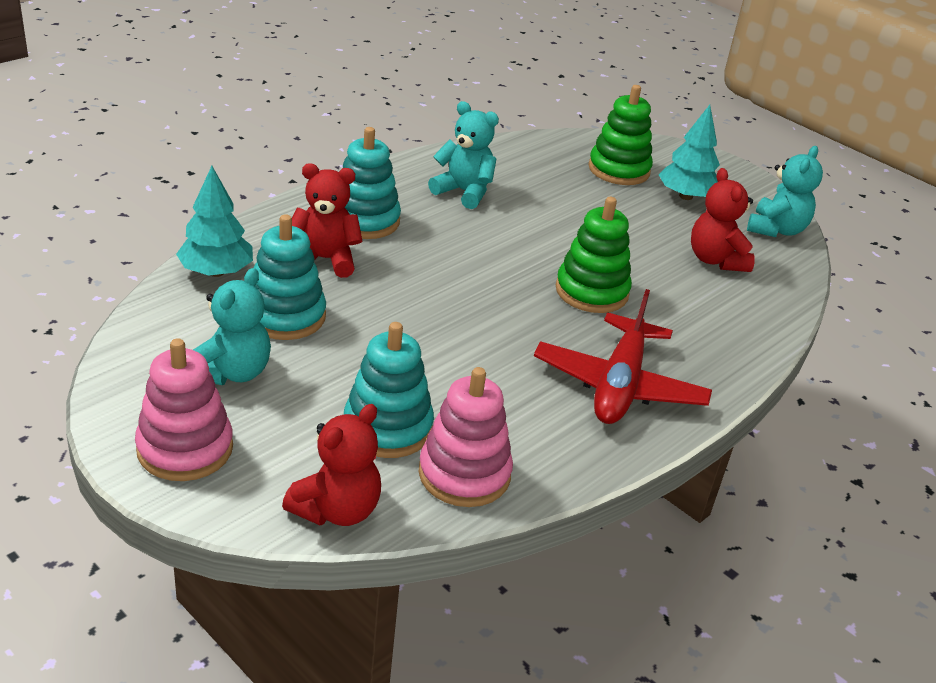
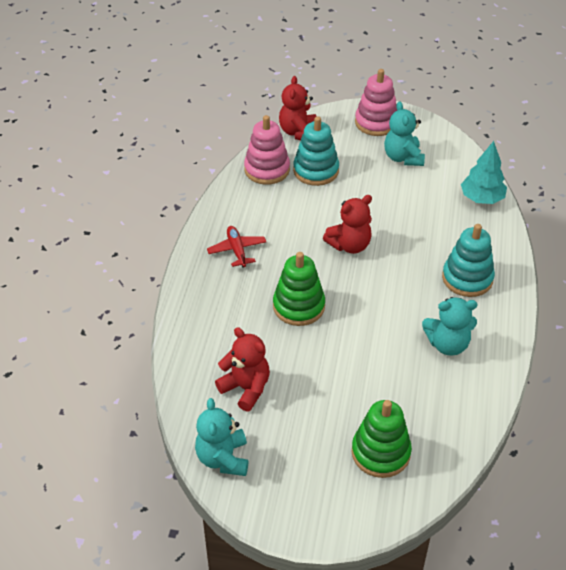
camera: 150 degrees right, 10 degrees up
(285, 316) = (420, 195): turquoise stacking toy -> none
(324, 260) = (449, 237): red teddy bear -> red teddy bear (349, 245)
(619, 385) = (237, 250): red plane -> red plane, size x0.56
(685, 196) = (311, 453): turquoise tree -> none

